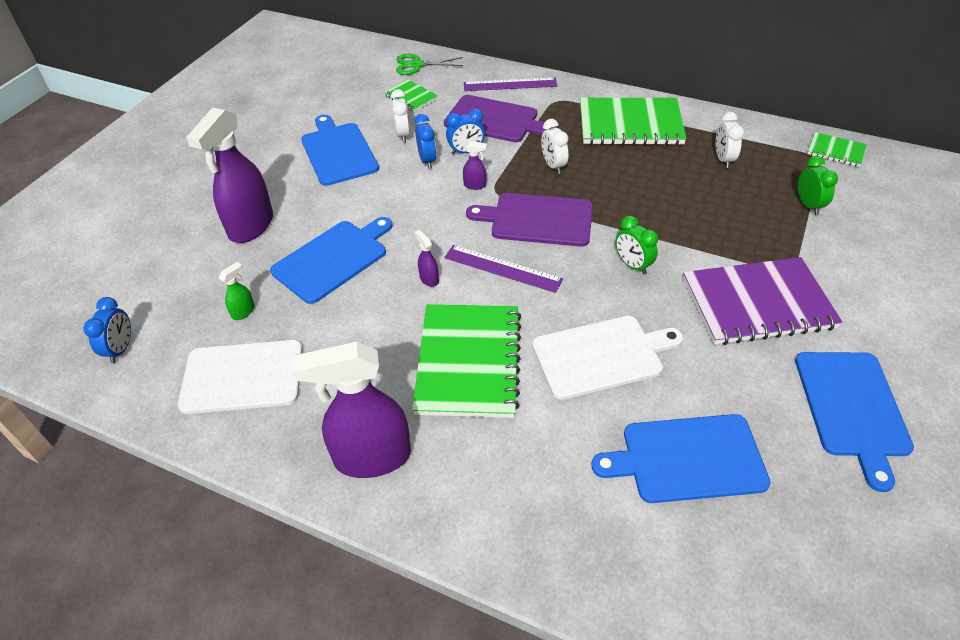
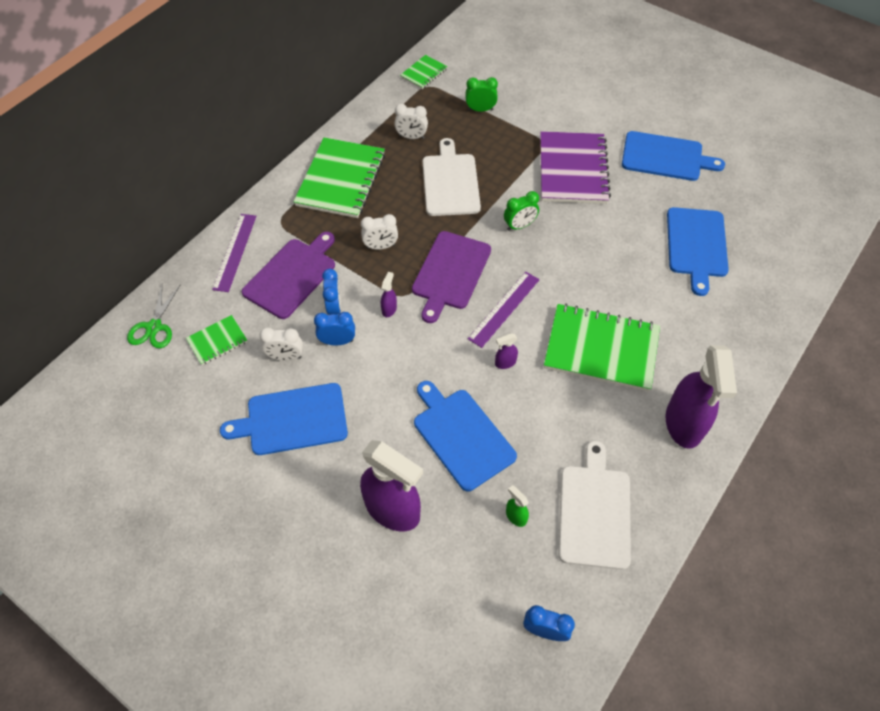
camera: 80 degrees left, 10 degrees up
(601, 355) = (606, 267): white cutting board -> white cutting board (450, 182)

